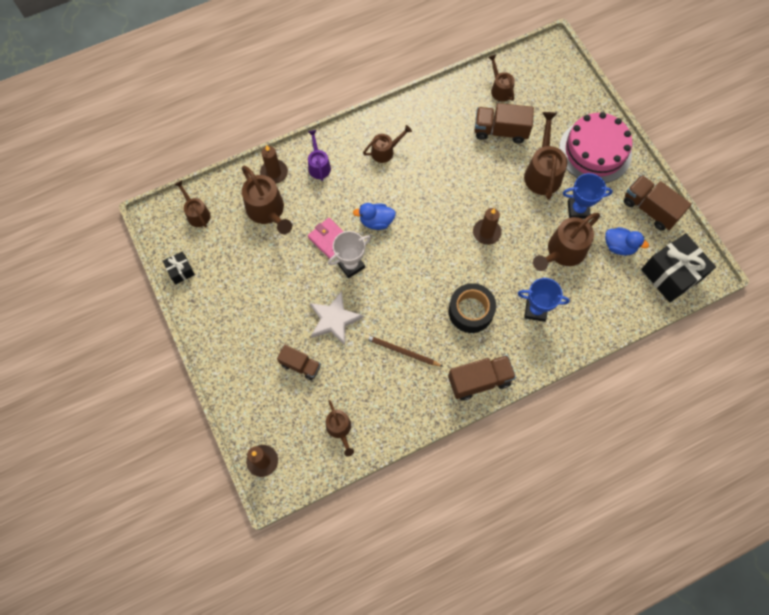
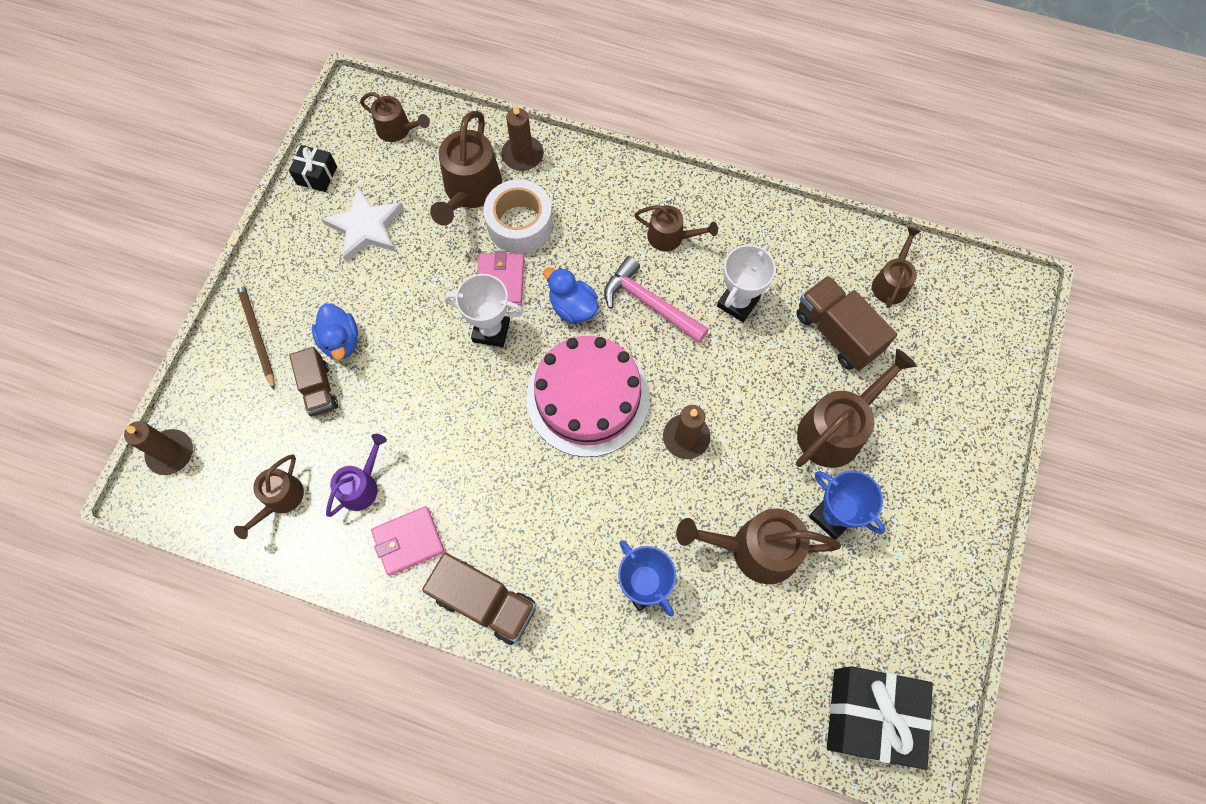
camera: 45 degrees right, 0 degrees up
(196, 213) = (397, 129): brown watering can -> brown watering can turned 105 degrees clockwise
(309, 206) = (520, 224): none -> white tape
(318, 165) = (578, 188): purple watering can -> purple watering can (361, 486)
(334, 319) = (407, 373): white star -> white star (366, 227)
(402, 351) = (438, 480): brown pencil -> brown pencil (257, 335)
(408, 189) = (649, 303): none -> pink hammer
(418, 389) = (408, 541): none -> pink wallet
(446, 155) = (738, 303): none -> white trophy
(470, 311) = (565, 511): black tape -> none
(595, 151) = (935, 465): pink cake -> pink cake (588, 397)
(619, 246) = (837, 612): blue duck -> blue duck (341, 341)
(650, 209) = (932, 605): brown truck -> none

